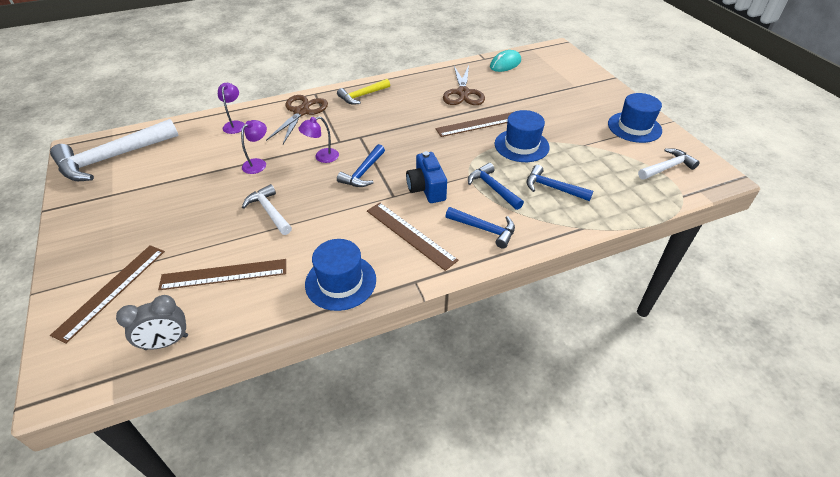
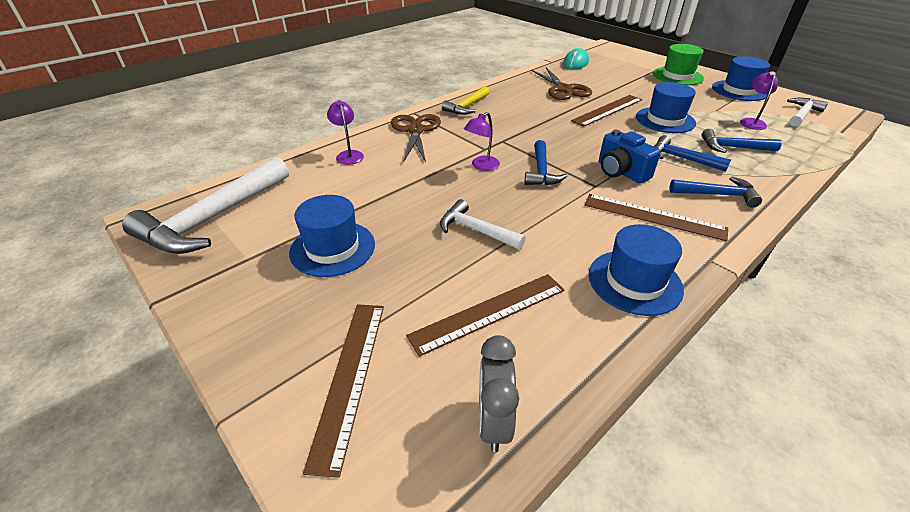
camera: 20 degrees left, 5 degrees down
(166, 200) = (332, 248): none -> blue hat
(166, 342) = (493, 422): grey clock -> grey clock turned 135 degrees clockwise
(258, 163) = (413, 186): purple lamp -> purple lamp (751, 122)
(590, 98) = (677, 76): none -> green hat

